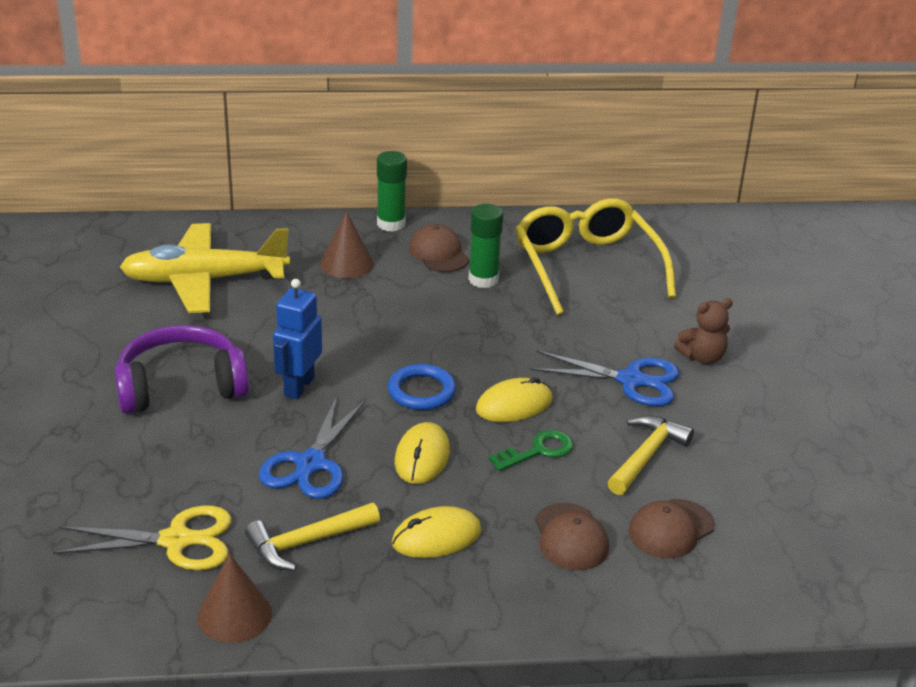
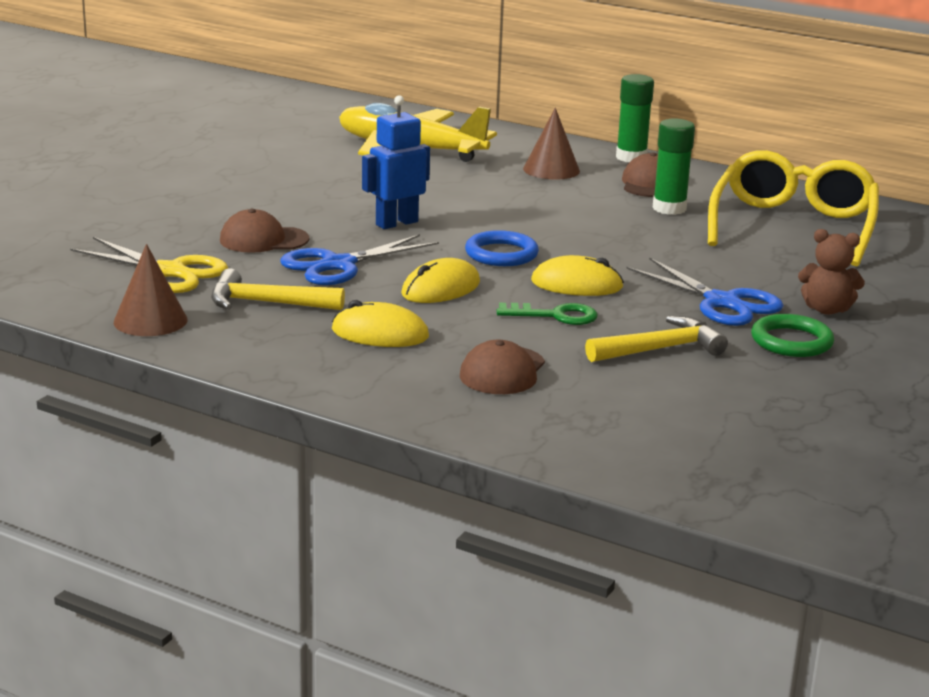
camera: 35 degrees right, 10 degrees down
(181, 386) = (300, 198): purple headphones -> none
(671, 529) = (611, 397): brown cap -> brown cap (263, 240)
(716, 405) = (791, 341): none -> green ring

